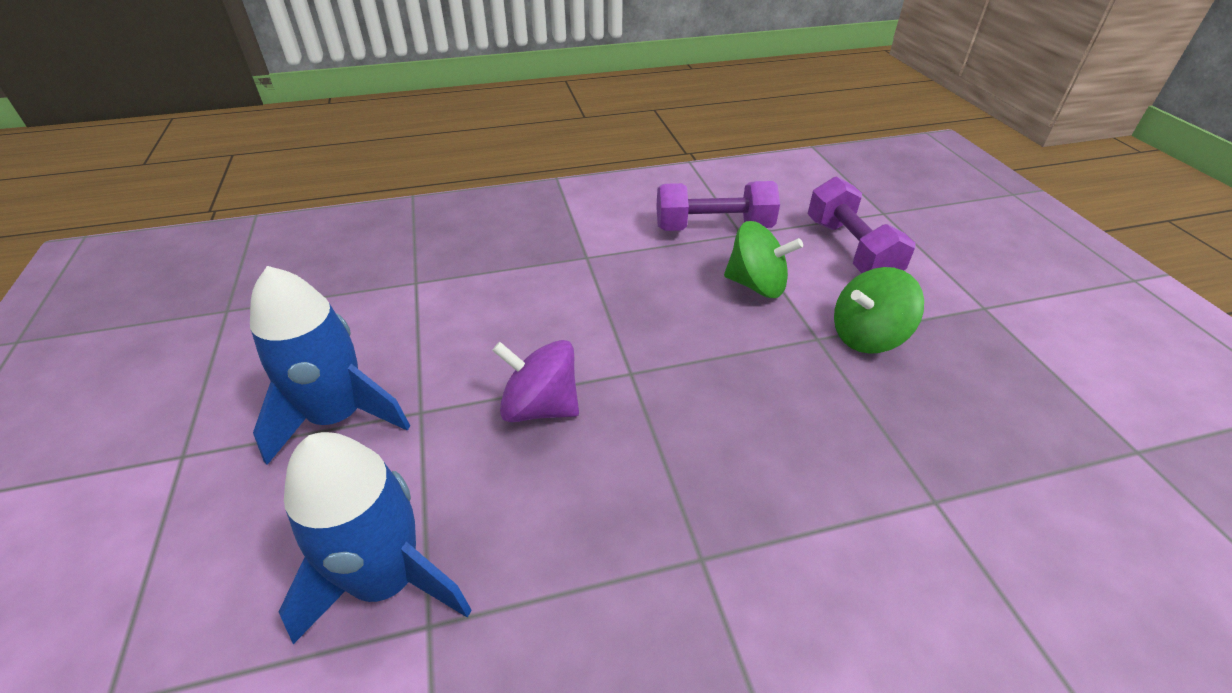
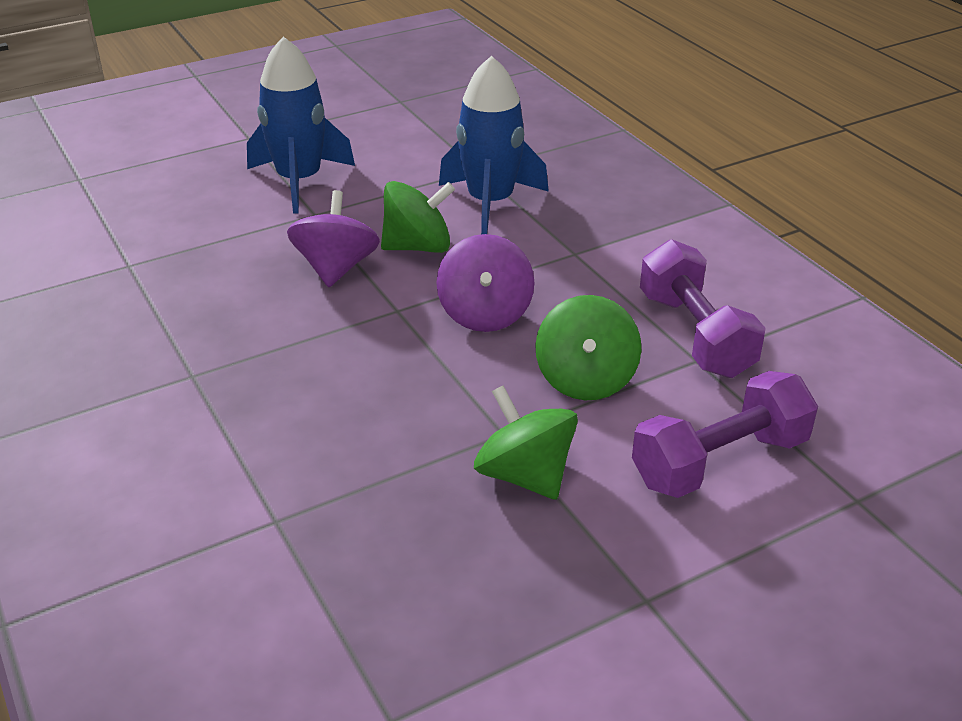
camera: 75 degrees right, 5 degrees down
(387, 579) = (161, 240): blue rocket -> blue rocket (490, 203)
(531, 342) = (418, 247): none -> green spinning top
(656, 319) = (485, 314): none -> purple spinning top

